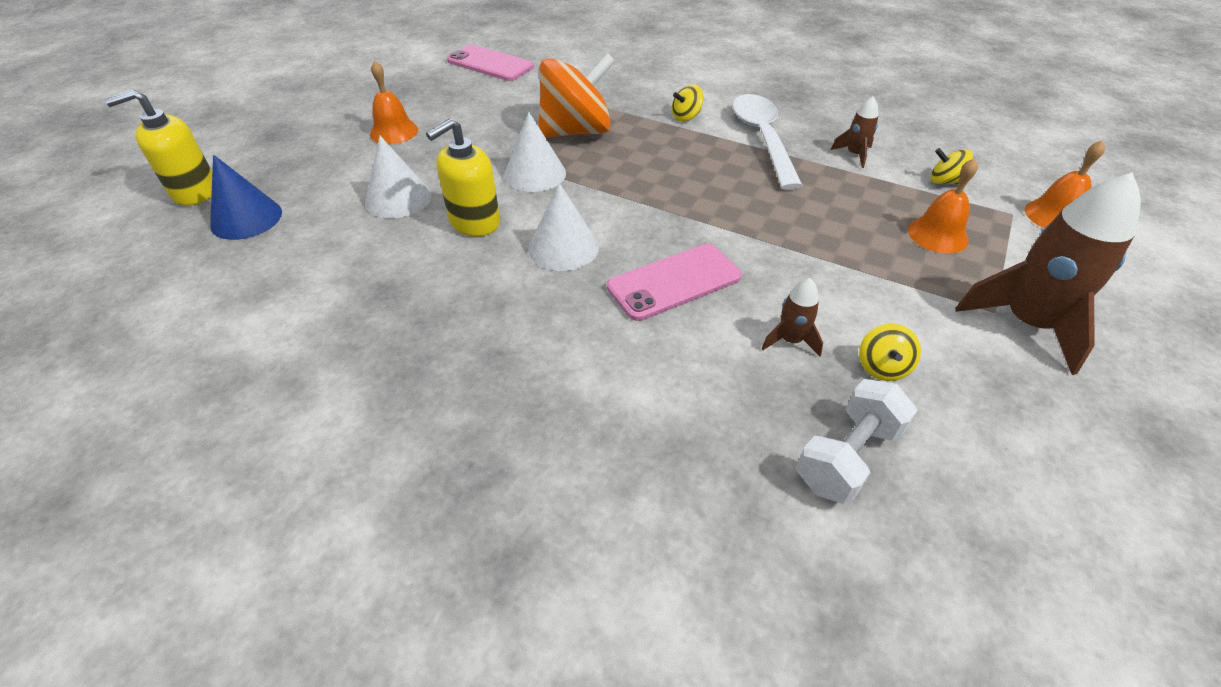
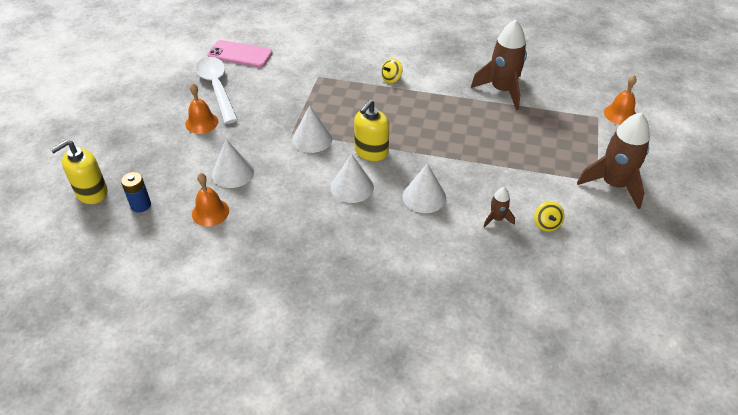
camera: 15 degrees left, 0 degrees up
(246, 218) = (141, 205): blue cone -> blue battery
(474, 222) = (290, 180): yellow soap dispenser -> yellow soap dispenser (371, 152)
(576, 131) = (324, 102): orange spinning top -> none
(674, 282) = (424, 197): pink phone -> white cone
(762, 139) = (444, 88): white spoon -> white spoon (217, 88)
(847, 457) = (540, 274): white dumbbell -> none
(854, 155) = (502, 90): brown rocket -> brown rocket, size x2.12
(937, 235) = (560, 138): orange bell -> orange bell (210, 212)
(944, 181) = (557, 101): yellow spinning top -> none

